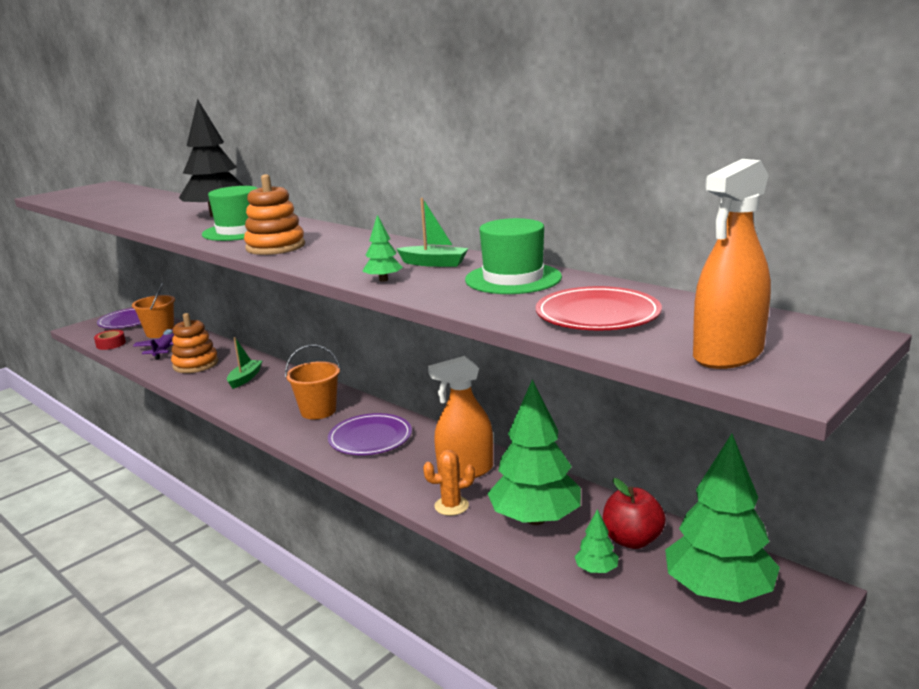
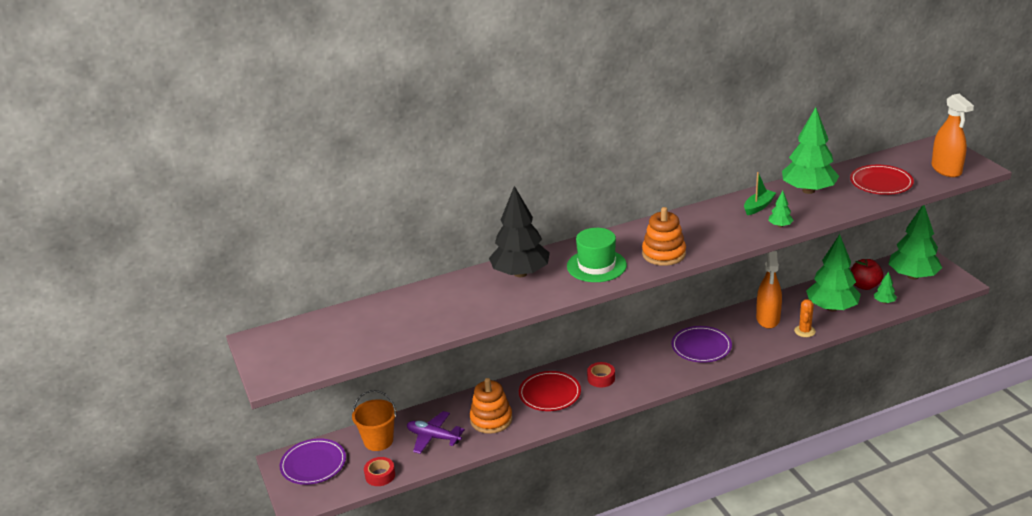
camera: 65 degrees left, 10 degrees up
(245, 378) = (549, 393): green boat -> red plate
(280, 396) = (601, 378): none -> red tape
(318, 411) = (642, 363): orange bucket -> none
(513, 279) = (808, 190): green hat -> green tree

